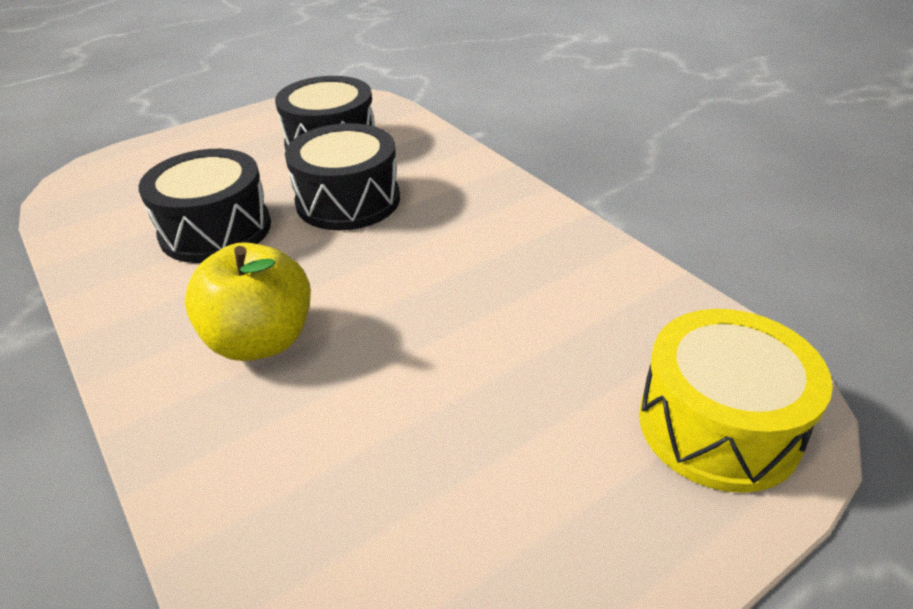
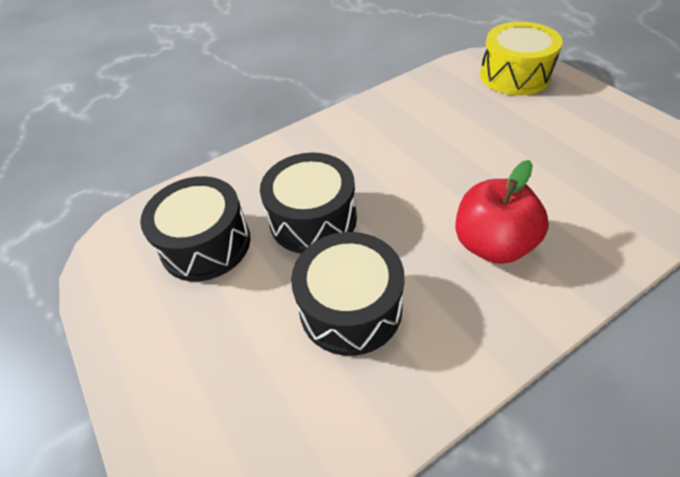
camera: 85 degrees left, 10 degrees up
(261, 340) = (492, 244): yellow apple -> red apple

